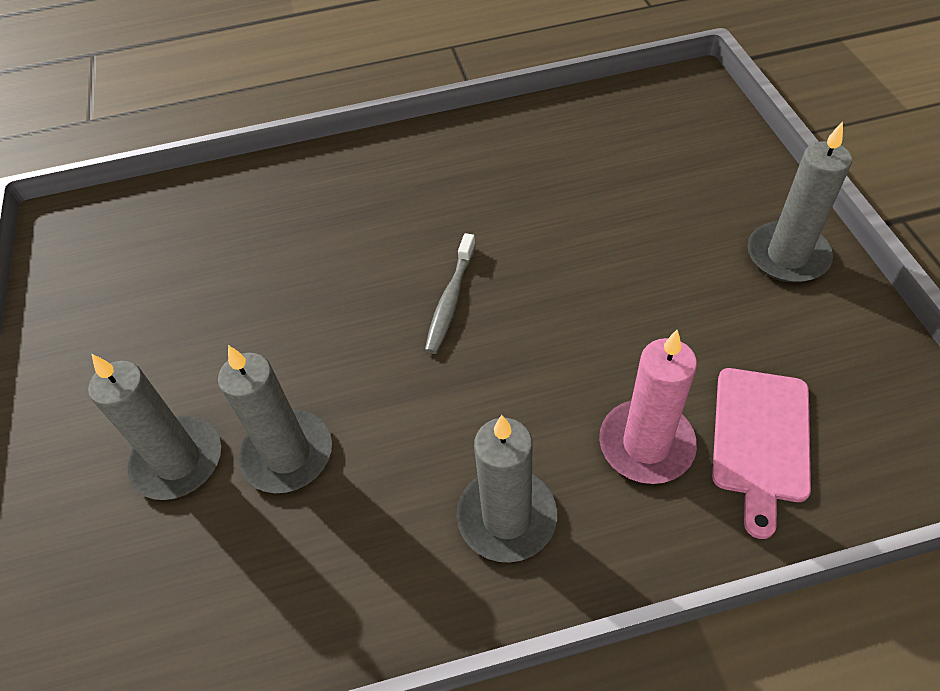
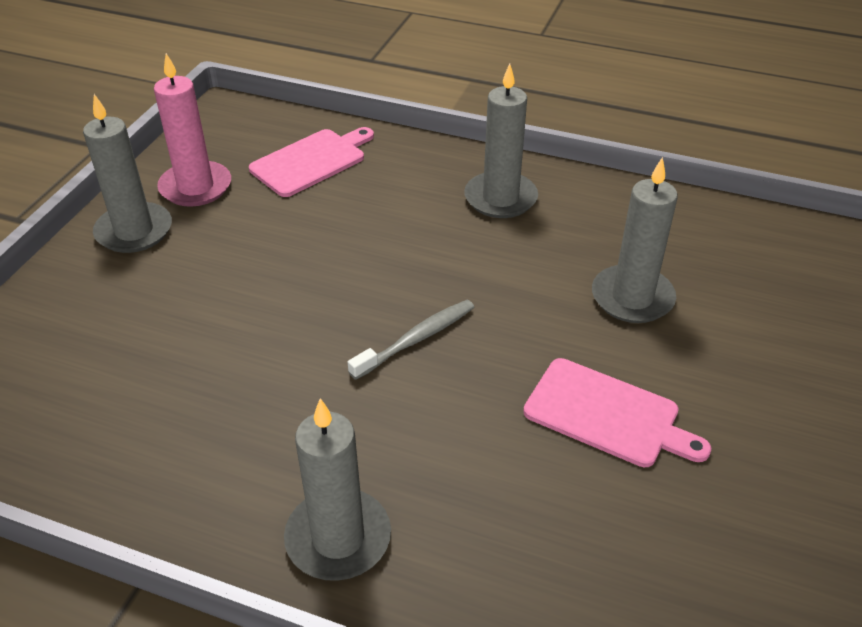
camera: 150 degrees left, 10 degrees down
(178, 461) = (728, 336): grey candle -> grey candle (338, 538)
(261, 323) = (607, 414): none -> pink cutting board
(646, 444) = (379, 189): pink candle -> pink candle (195, 187)

